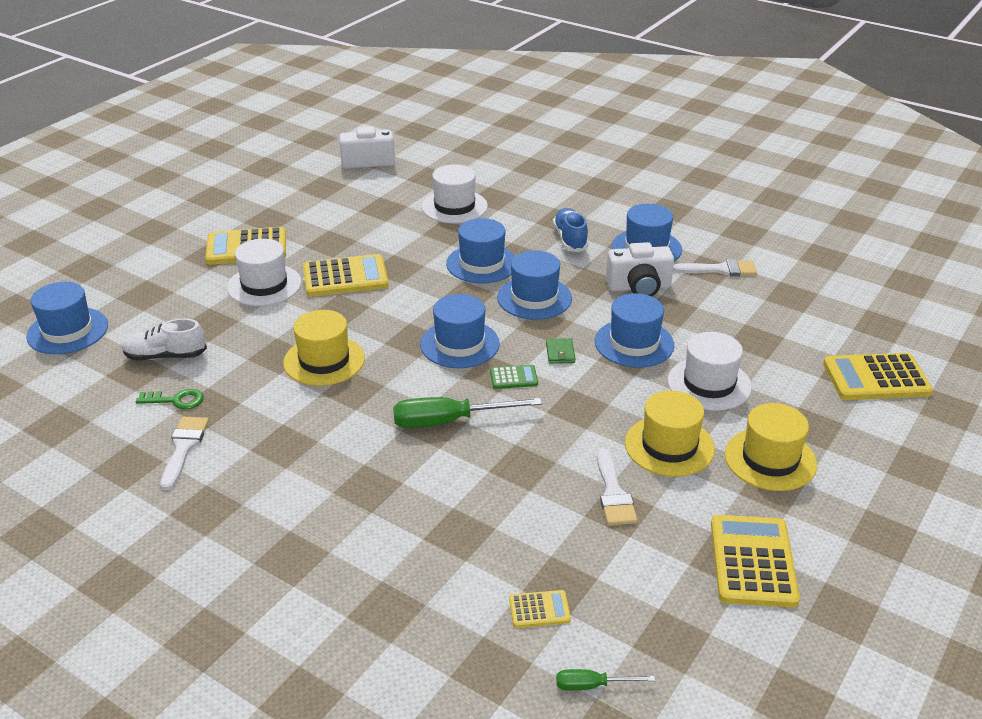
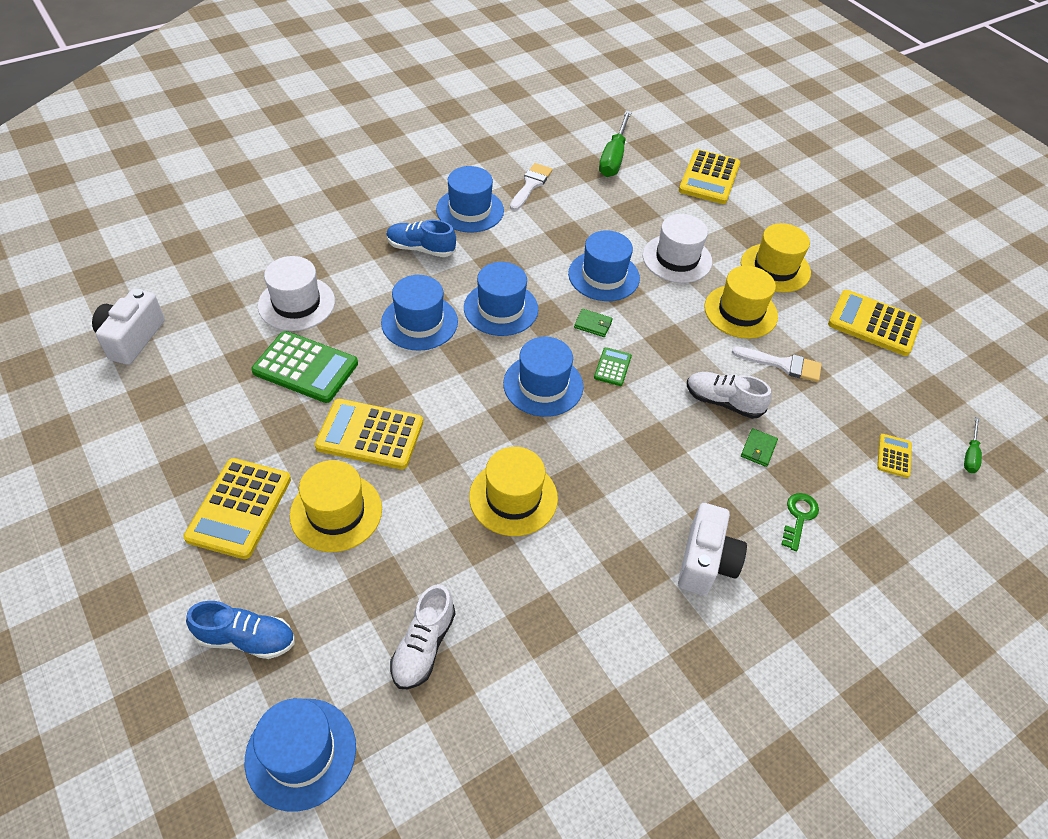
camera: 70 degrees left, 15 degrees up
(144, 284) = (246, 638): none -> blue shoe
(176, 400) = (515, 653): green key -> green key (799, 517)
(184, 448) = (603, 662): white brush -> none
(264, 285) = (336, 512): white hat -> yellow hat
(345, 277) = (370, 435): yellow calculator -> yellow calculator turned 90 degrees counterclockwise
(392, 231) = (305, 367): none -> green calculator
(448, 421) = (653, 432): green screwdriver -> green screwdriver (613, 158)
(475, 496) = (758, 449): none -> green wallet
(522, 459) = (723, 402): none -> white shoe
(639, 287) = (526, 239): white camera -> white camera (705, 562)

